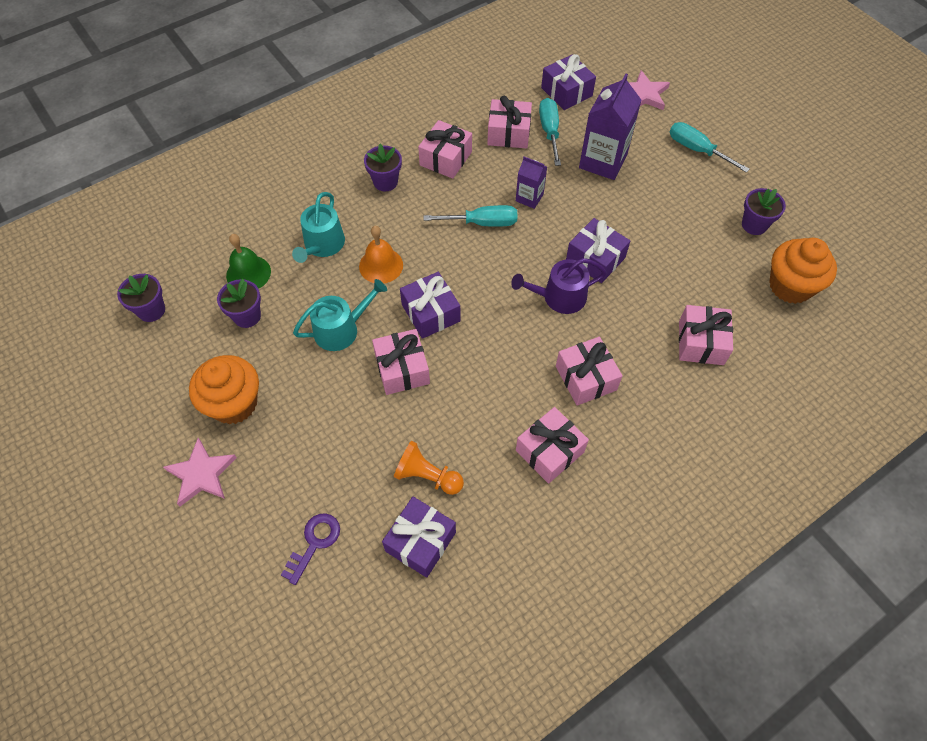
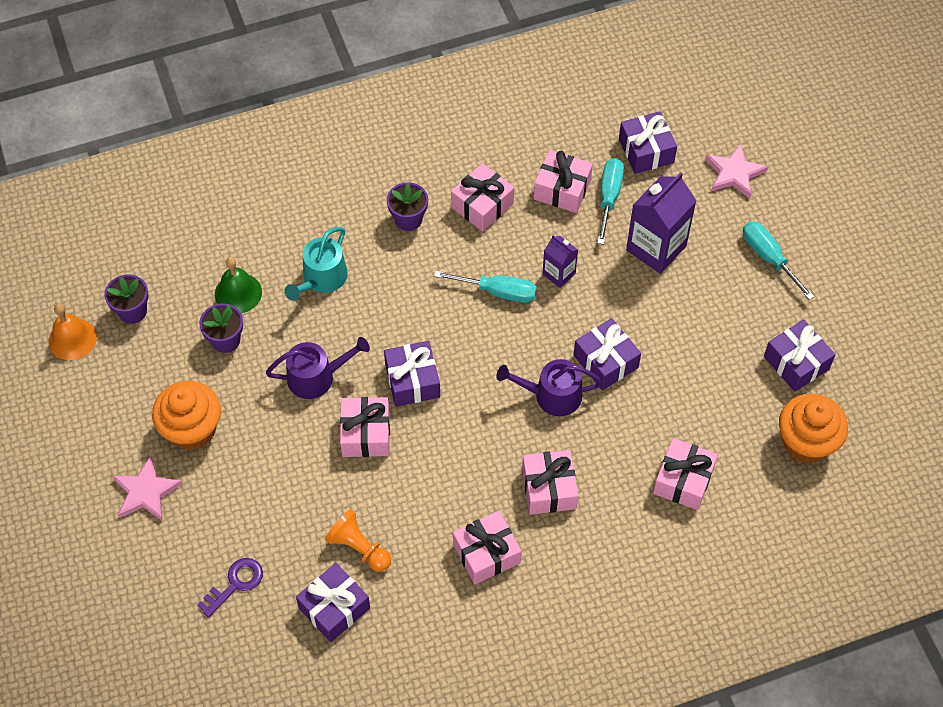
camera: 15 degrees right, 0 degrees up
(341, 329) = (316, 377): turquoise watering can -> purple watering can
(381, 265) = (376, 316): orange bell -> orange bell (72, 339)
(754, 225) = (796, 363): purple flower pot -> purple gift

